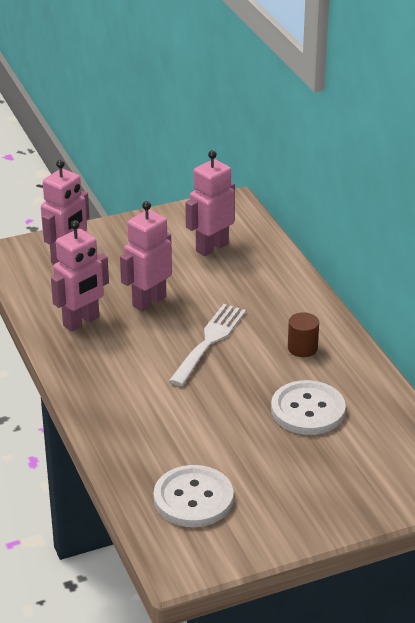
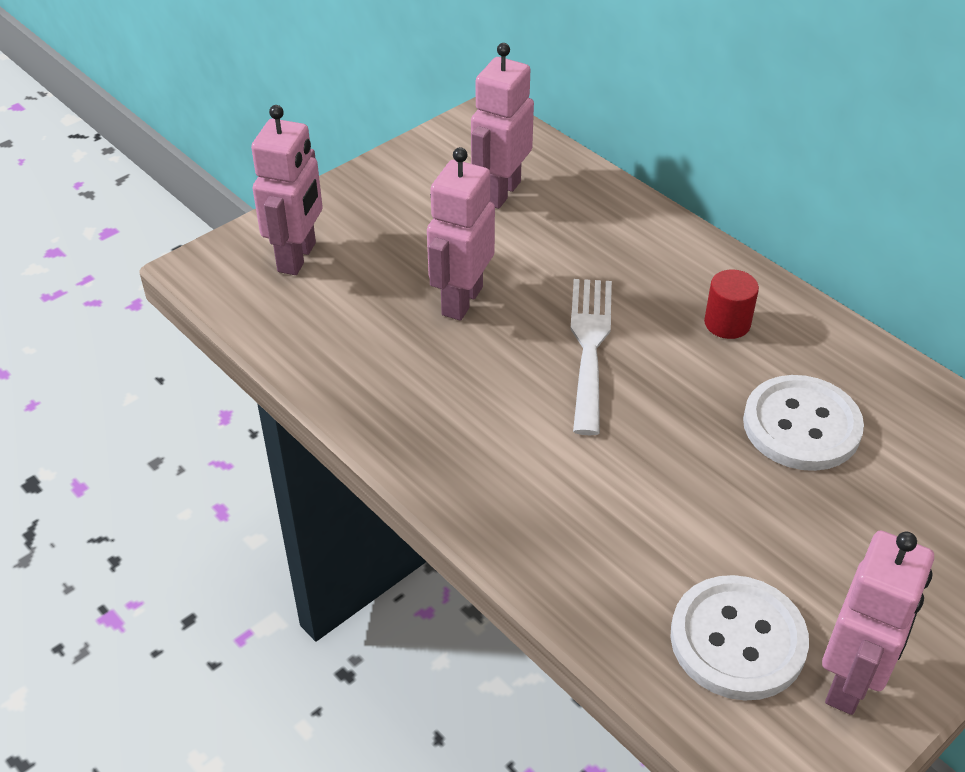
camera: 20 degrees left, 10 degrees up
(81, 322) = (379, 361): pink robot -> pink robot (850, 682)
(302, 348) = (727, 323): brown cylinder -> red cylinder

